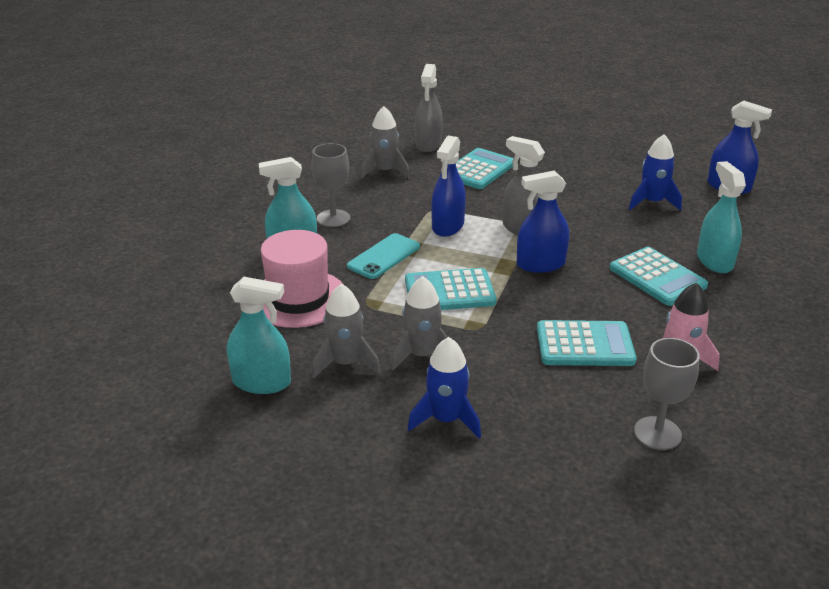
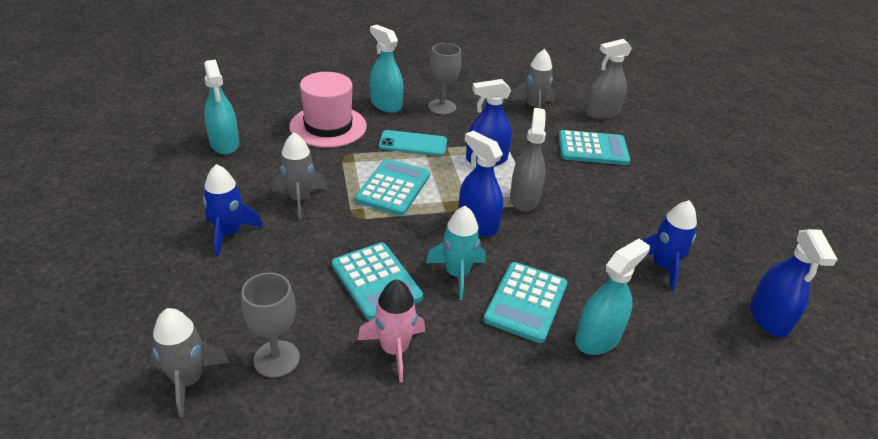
camera: 55 degrees right, 5 degrees up
(345, 363) = (267, 169): grey rocket -> grey rocket (188, 380)
(449, 292) = (393, 188): turquoise calculator -> turquoise calculator turned 60 degrees clockwise
(602, 298) = (457, 274): none -> turquoise rocket

